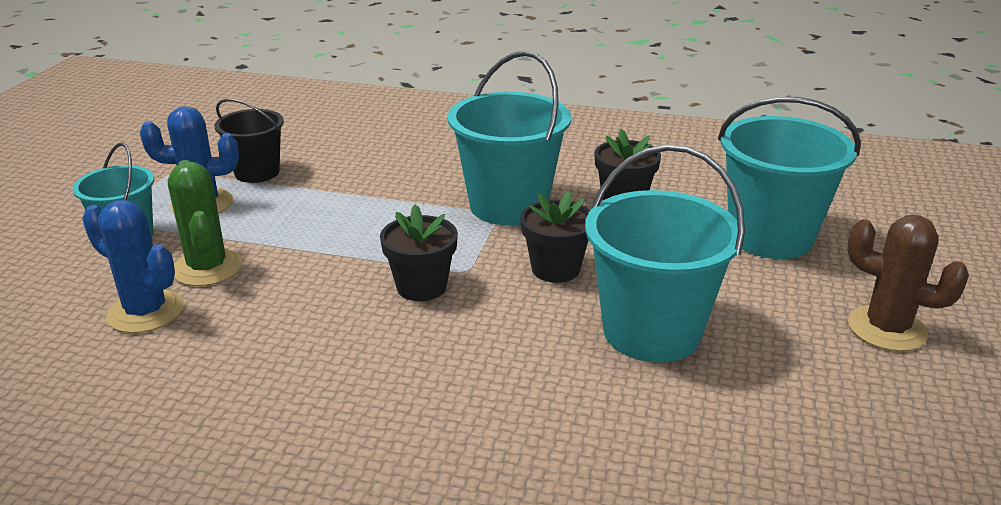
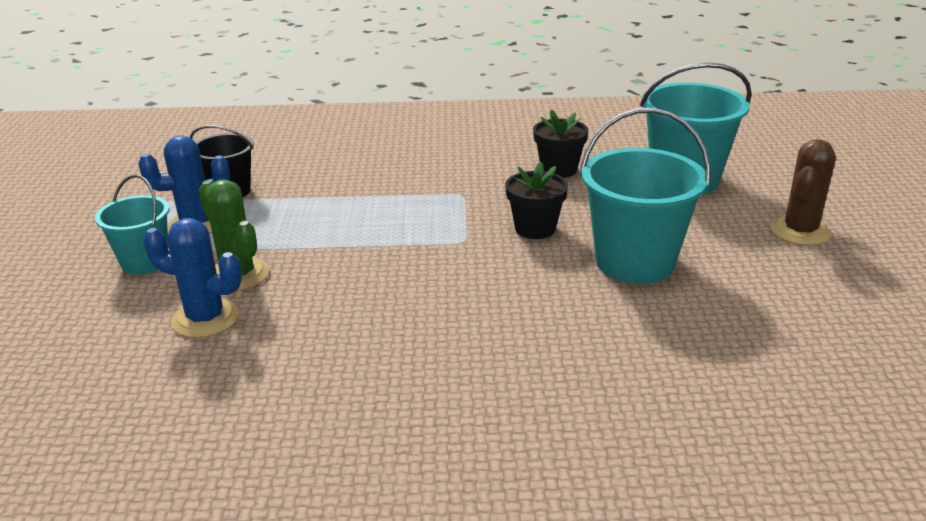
camera: 15 degrees left, 0 degrees up
(421, 287) = (435, 259): black flower pot -> none
(508, 205) = (468, 186): turquoise bucket -> none
(886, 329) = (800, 231): brown cactus -> brown cactus turned 75 degrees counterclockwise

